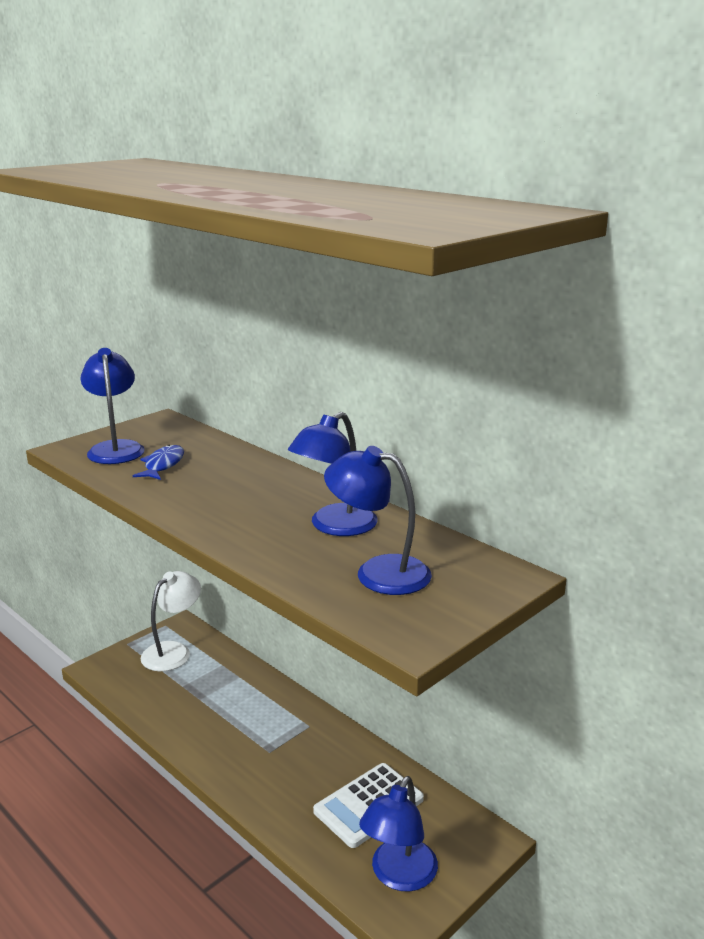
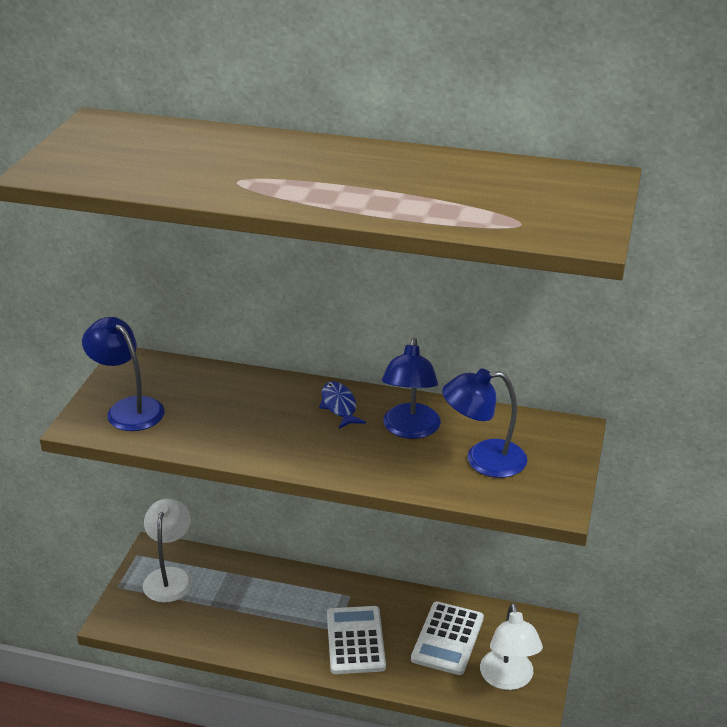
camera: 30 degrees left, 10 degrees up
(163, 465) = (197, 413): blue fish -> blue fish (339, 406)
(277, 768) = (355, 640): none -> white calculator
(398, 876) = (508, 679): blue lamp -> white lamp

